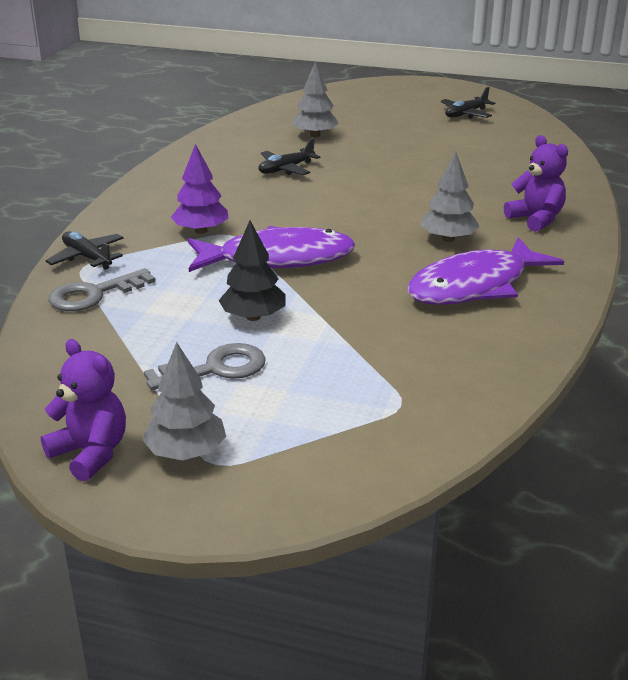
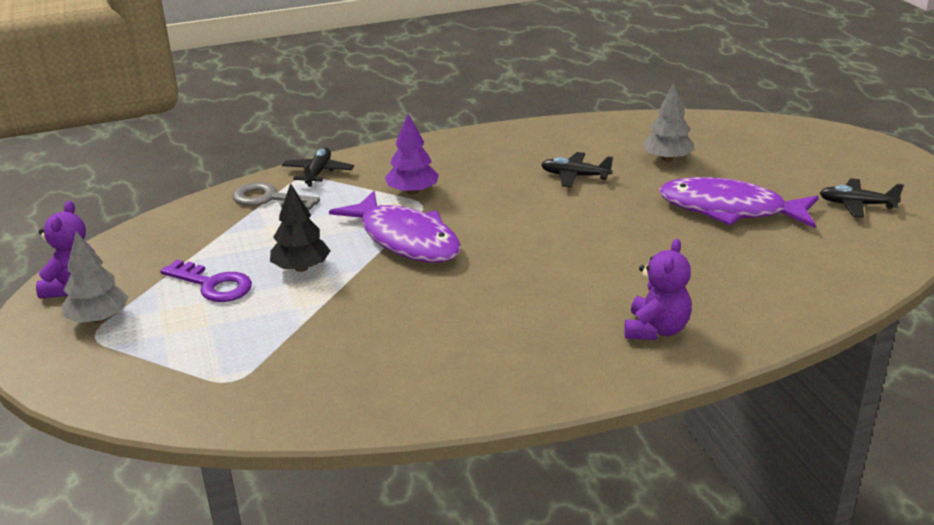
camera: 55 degrees right, 0 degrees up
(216, 369) = (213, 285): grey key -> purple key
(448, 239) = (545, 299): grey tree -> none
(474, 286) = (468, 344): purple fish -> purple fish (729, 209)

